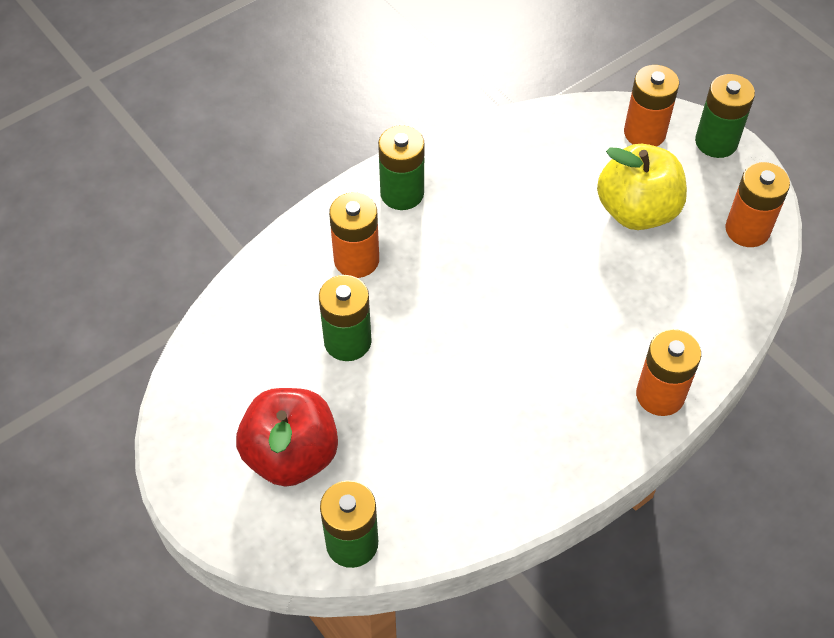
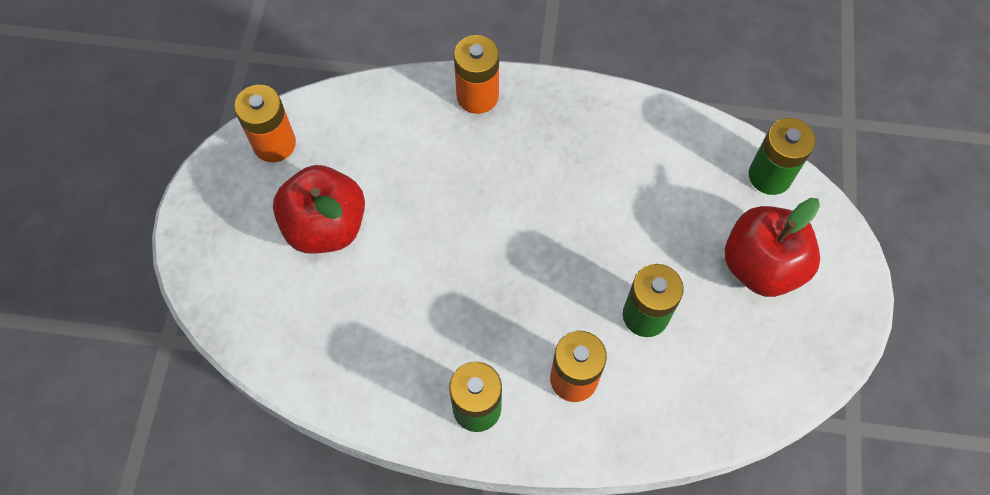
camera: 135 degrees left, 10 degrees up
(637, 211) = (326, 226): yellow apple -> red apple
(644, 133) = (232, 283): orange battery -> none
(716, 142) = (195, 225): green battery -> none

